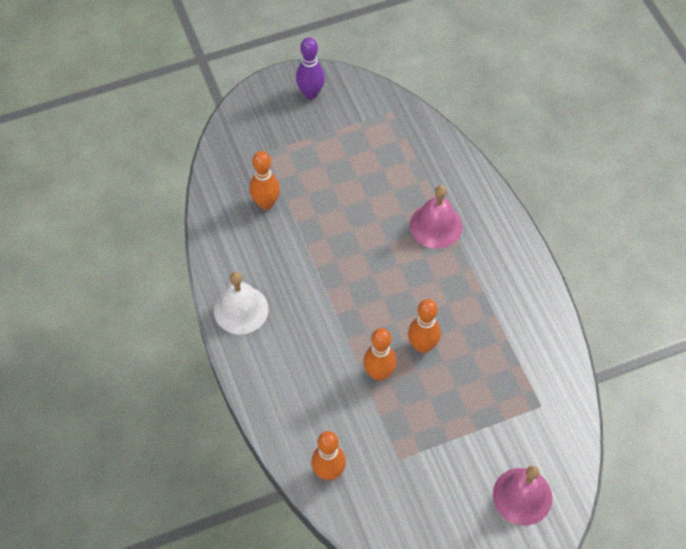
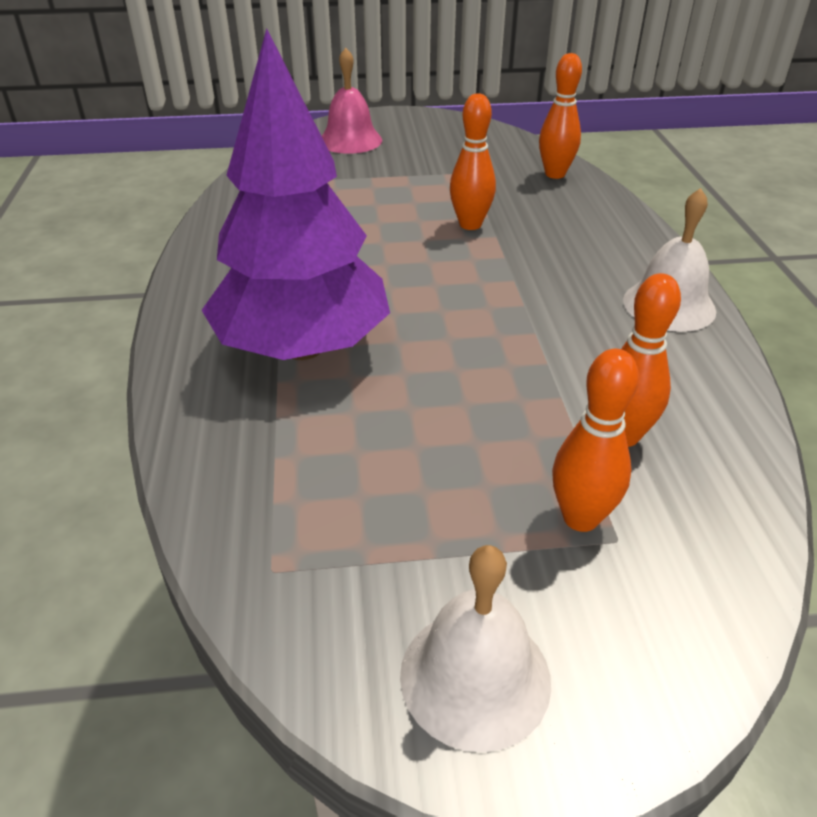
camera: 165 degrees left, 20 degrees down
(310, 93) = (475, 677): purple bowling pin -> white bell
(422, 346) = (400, 236): orange bowling pin -> orange bowling pin (580, 518)
(436, 225) = (303, 348): pink bell -> purple tree

